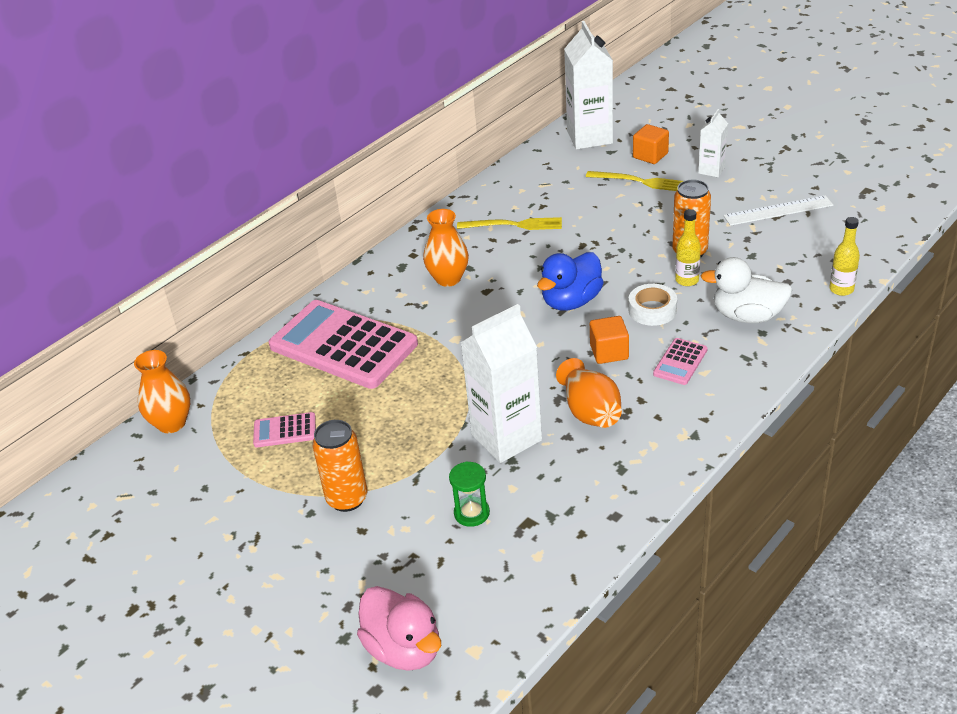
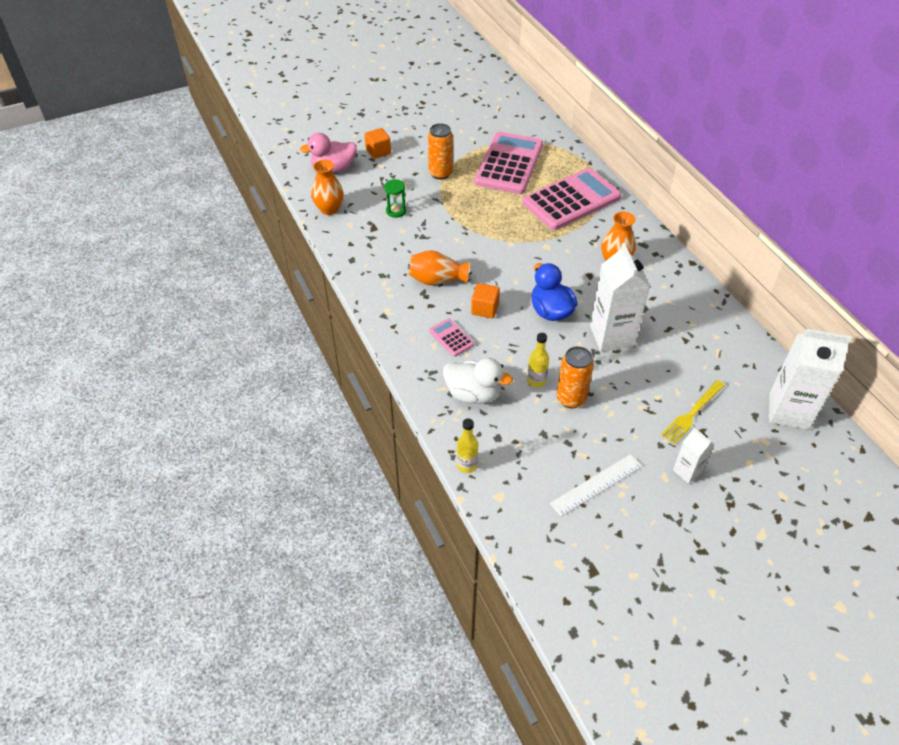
camera: 110 degrees right, 10 degrees up
(171, 423) = (544, 129): orange vase -> orange vase (329, 209)
(285, 430) = (509, 164): pink calculator -> pink calculator, size x2.35
(506, 437) = (441, 240): white carton -> white carton (611, 336)
(514, 225) = (666, 315): yellow fork -> none
(650, 155) = (734, 439): orange cube -> orange cube (378, 151)
(652, 310) = (514, 347): white tape -> none
(747, 316) = (473, 394): white duck -> white duck turned 75 degrees clockwise
(778, 211) = (596, 484): white ruler -> white ruler turned 45 degrees clockwise

